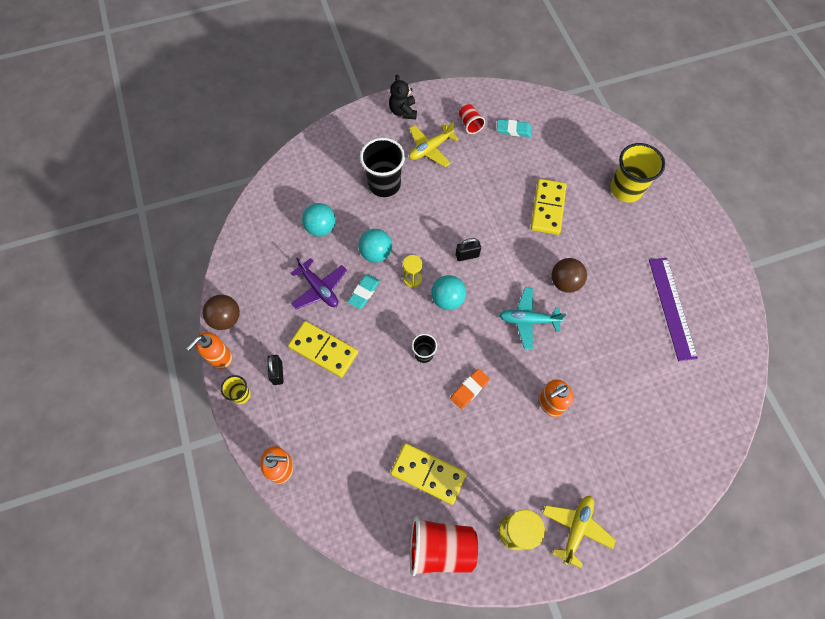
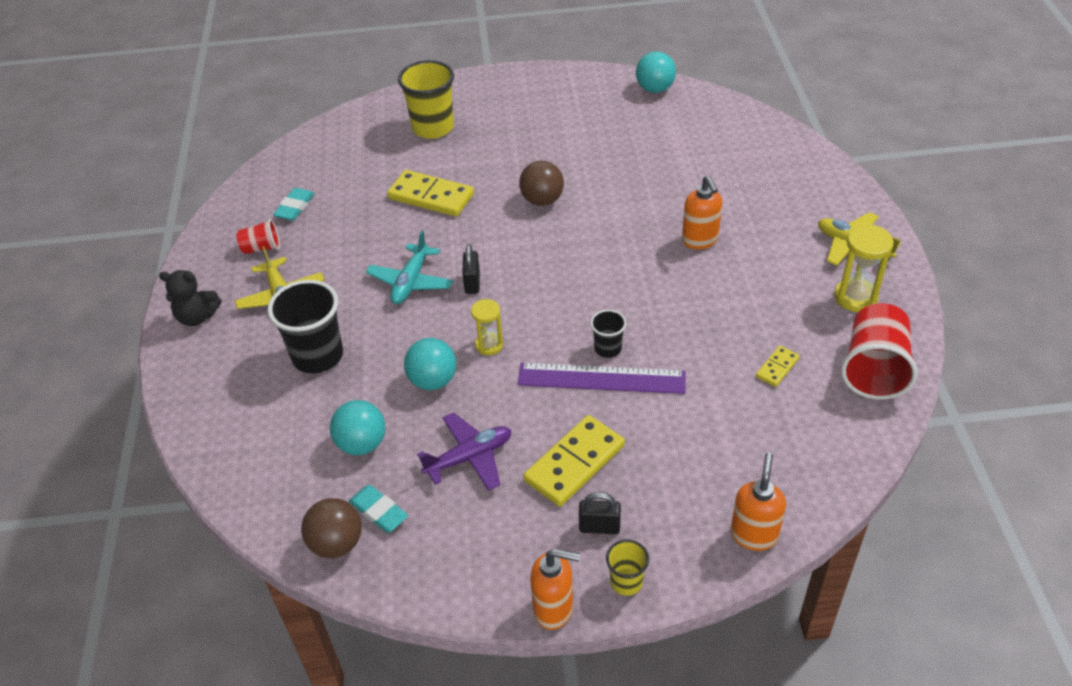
camera: 75 degrees left, 20 degrees down
(220, 357) = (554, 609): orange soap dispenser -> orange soap dispenser turned 45 degrees counterclockwise
(226, 318) = (484, 594): brown ball -> brown ball (336, 543)
(364, 292) = (493, 403): turquoise eraser -> turquoise eraser (379, 511)
(428, 473) = (777, 367): yellow domino -> yellow domino, size x0.51
(447, 299) = (532, 312): turquoise ball -> turquoise ball (655, 89)
(469, 389) = (668, 310): orange eraser -> none
(528, 320) = (585, 240): turquoise plane -> turquoise plane (411, 282)
(672, 307) = (601, 124): purple ruler -> purple ruler (601, 378)

